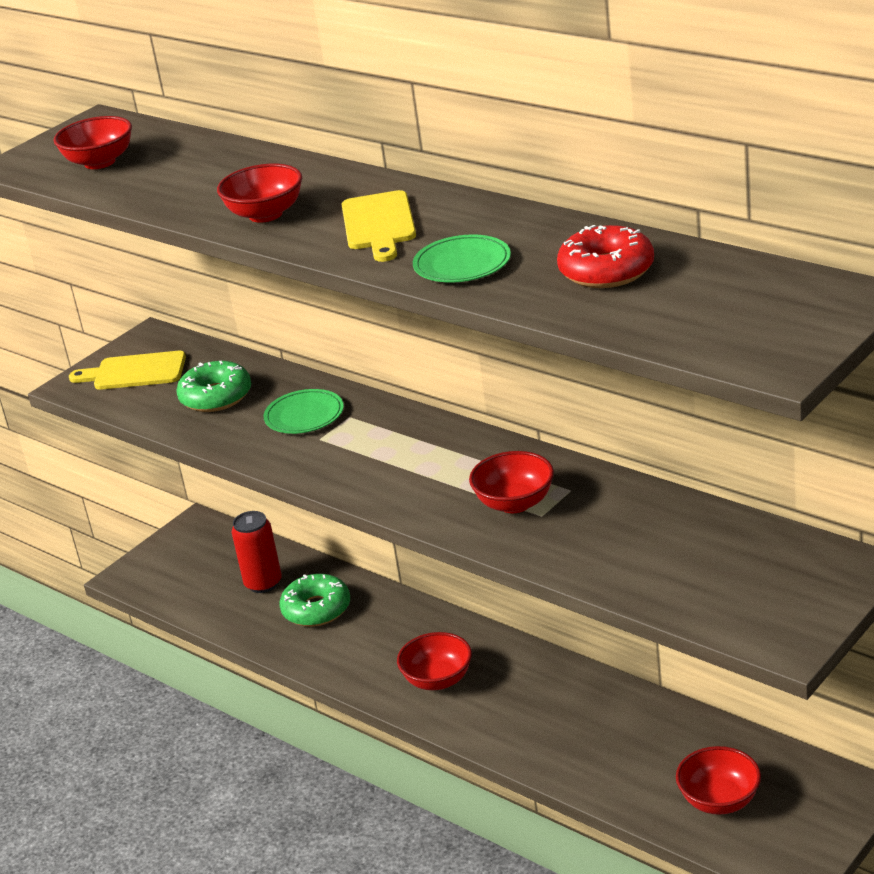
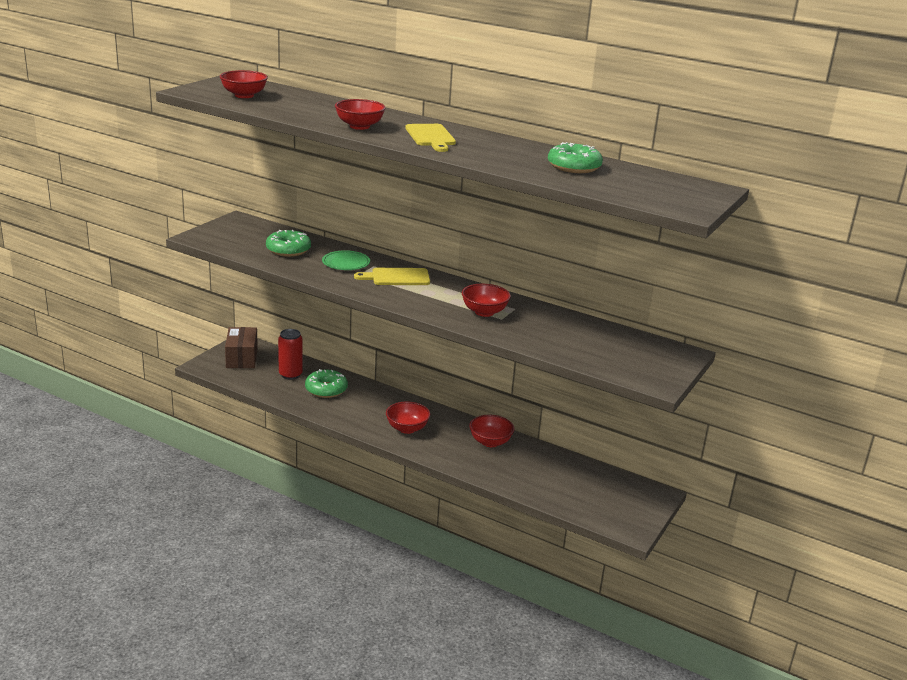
camera: 15 degrees left, 5 degrees down
(135, 372) = (233, 234): yellow cutting board -> yellow cutting board (397, 277)
(190, 555) = (241, 358): none -> brown box
(462, 264) = (488, 157): green plate -> none
(606, 271) = (574, 167): red donut -> green donut
(719, 800) = (583, 495): red bowl -> red bowl (490, 442)

